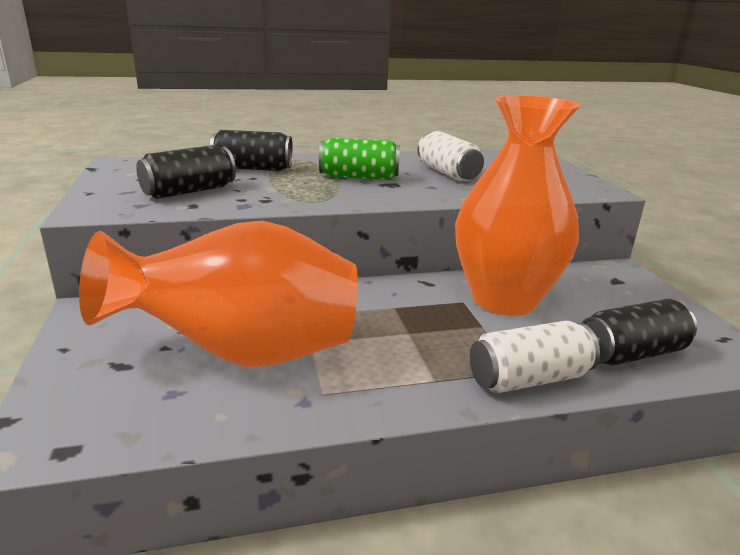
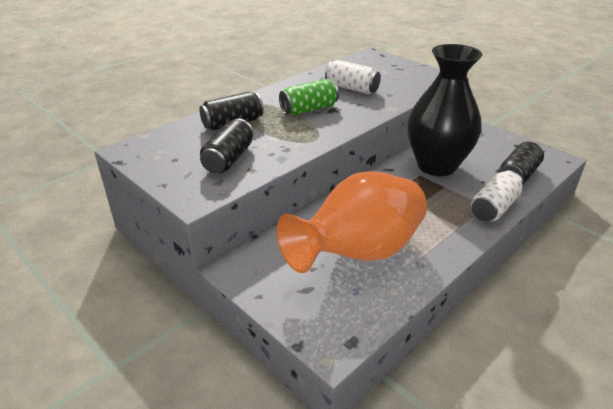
camera: 30 degrees left, 10 degrees up
(504, 299) = (436, 165): orange vase -> black vase

